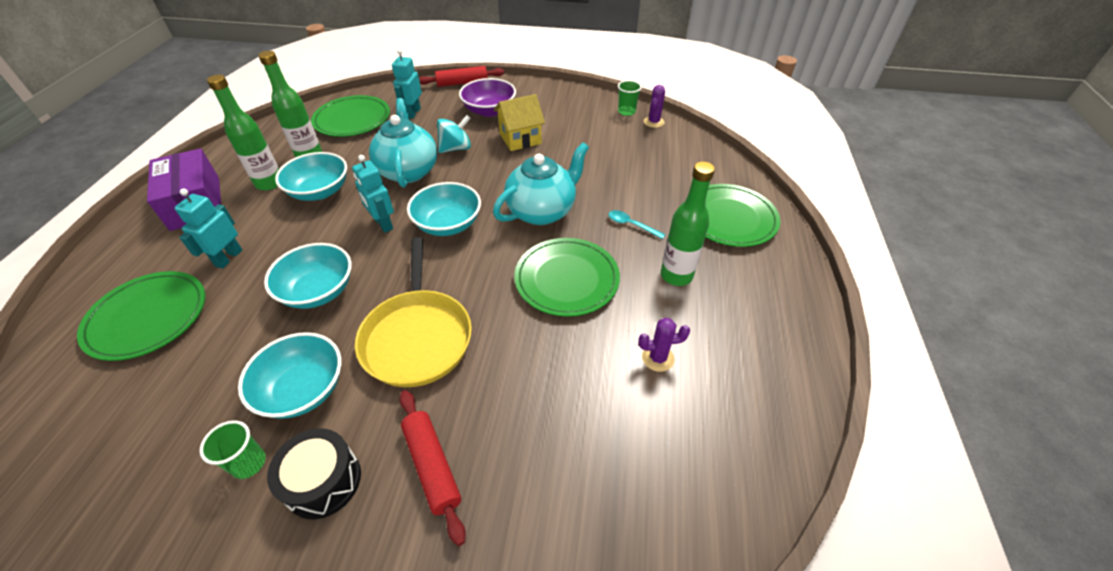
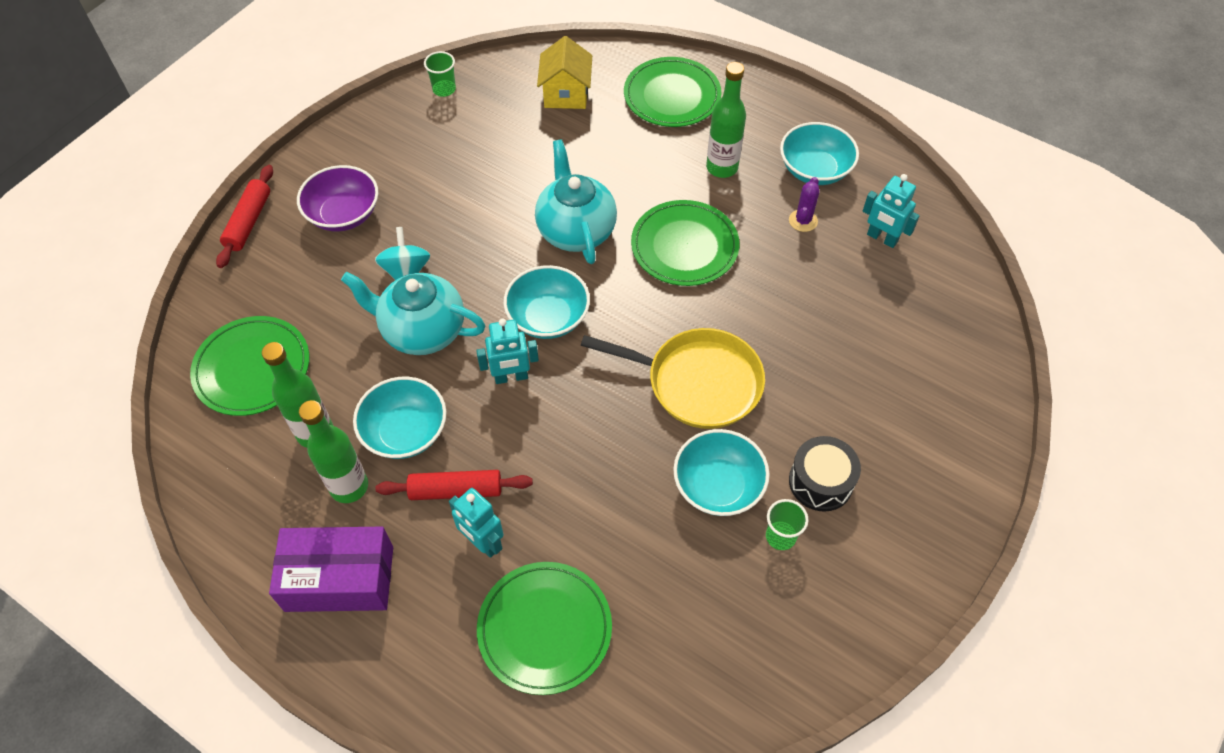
camera: 65 degrees left, 10 degrees up
(318, 291) = (590, 456): turquoise bowl -> turquoise bowl (814, 170)
(413, 113) = (287, 295): turquoise robot -> turquoise robot (882, 238)
(432, 466) = (837, 403): red rolling pin -> red rolling pin (456, 490)
(520, 138) = (429, 204): yellow house -> yellow house (566, 94)
(631, 225) = (638, 169): turquoise spoon -> none
(653, 122) = (482, 76): purple cactus -> none

